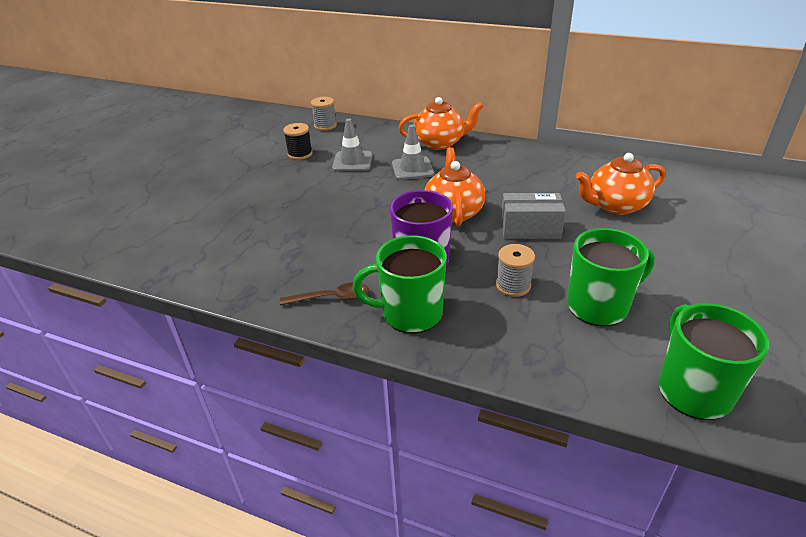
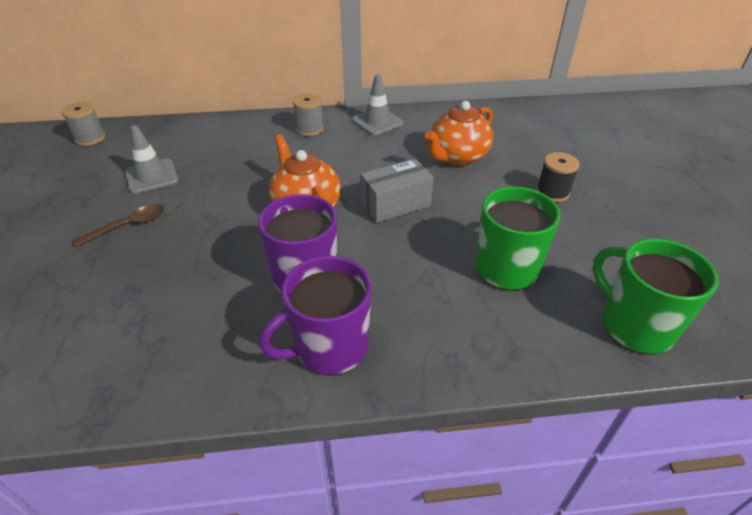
camera: 30 degrees left, 5 degrees up
(300, 154) = (75, 183): black spool -> black spool (552, 192)
(331, 298) = (223, 363): brown spoon -> brown spoon (128, 225)
(410, 313) = (329, 347): green mug -> purple mug
(412, 168) = (230, 167): grey traffic cone -> grey traffic cone (377, 122)
(440, 143) = (245, 130): orange teapot -> none
(513, 285) = (417, 273): grey spool -> grey spool (309, 129)

